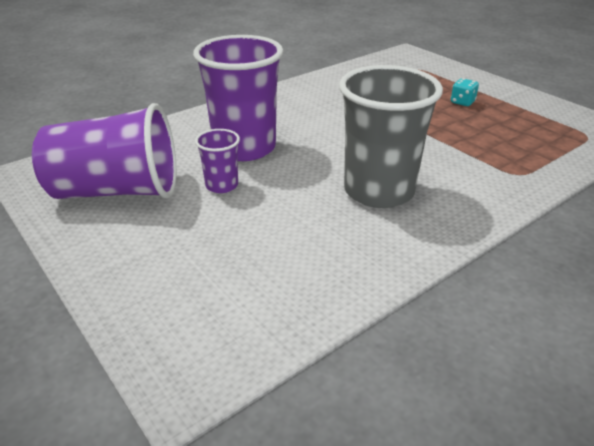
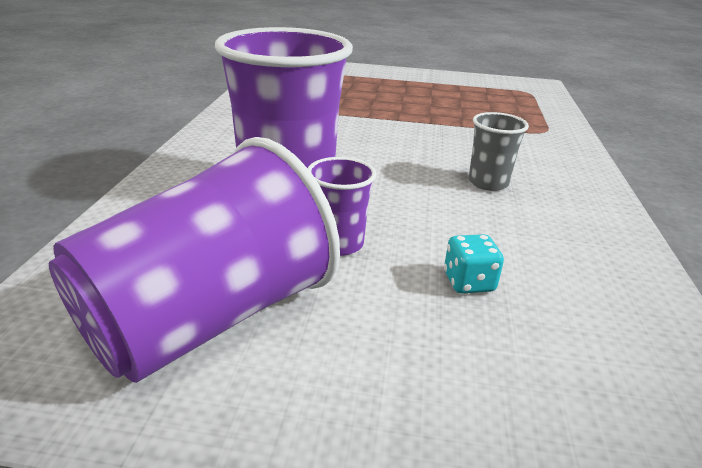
camera: 45 degrees left, 5 degrees down
(379, 191) = (488, 183): grey cup -> grey cup, size x0.47
(462, 102) = (406, 91): turquoise dice -> turquoise dice (468, 282)

